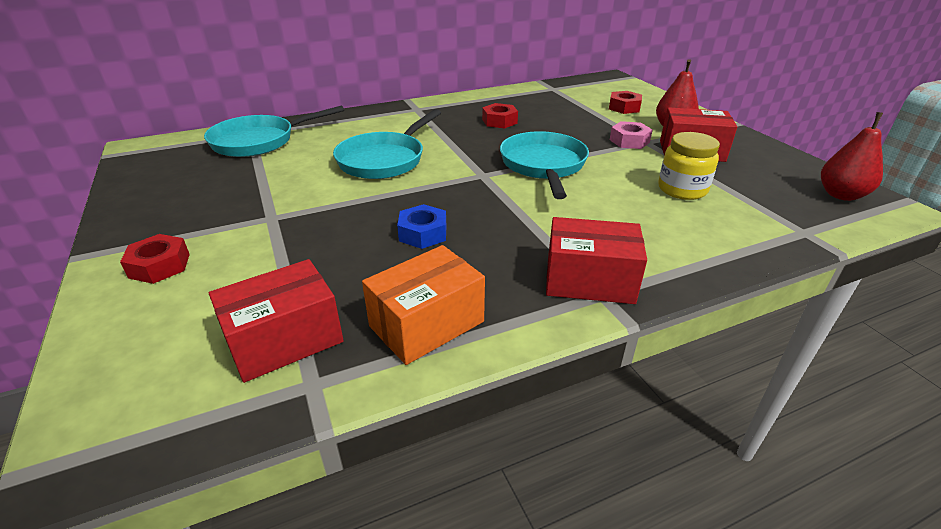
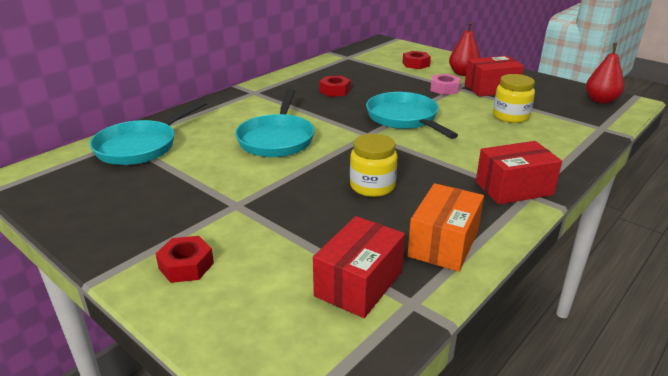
camera: 25 degrees left, 5 degrees down
(423, 233) = (372, 186): blue nut -> yellow jar

